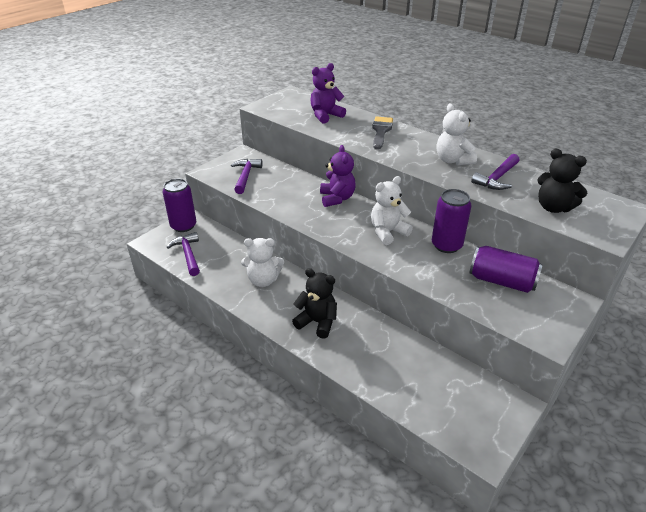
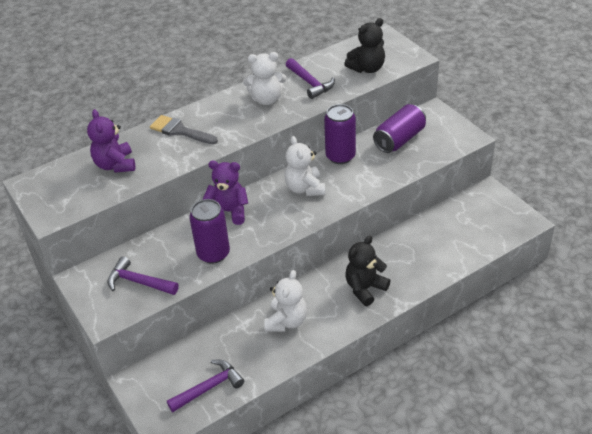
camera: 70 degrees left, 5 degrees up
(183, 226) = (146, 388): purple can -> purple can (213, 253)
(188, 254) = (209, 387): purple hammer -> purple hammer turned 150 degrees clockwise

